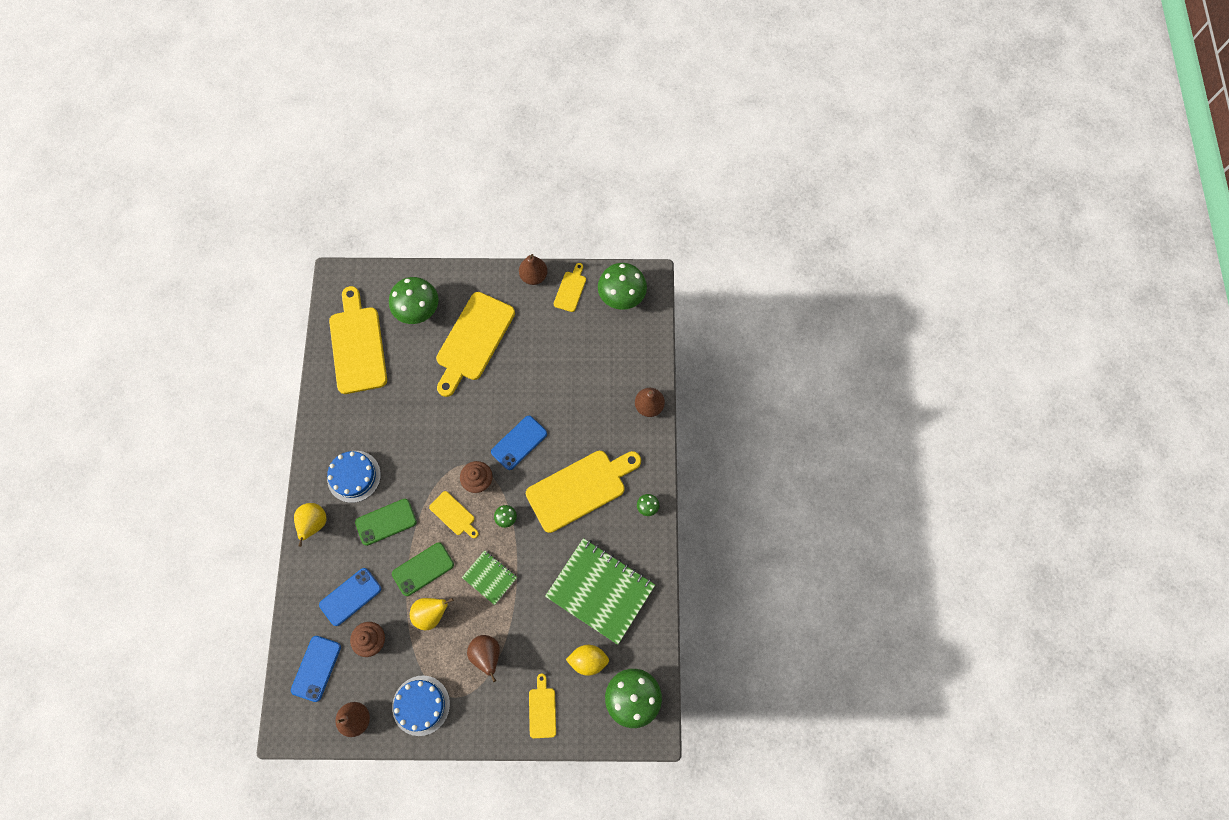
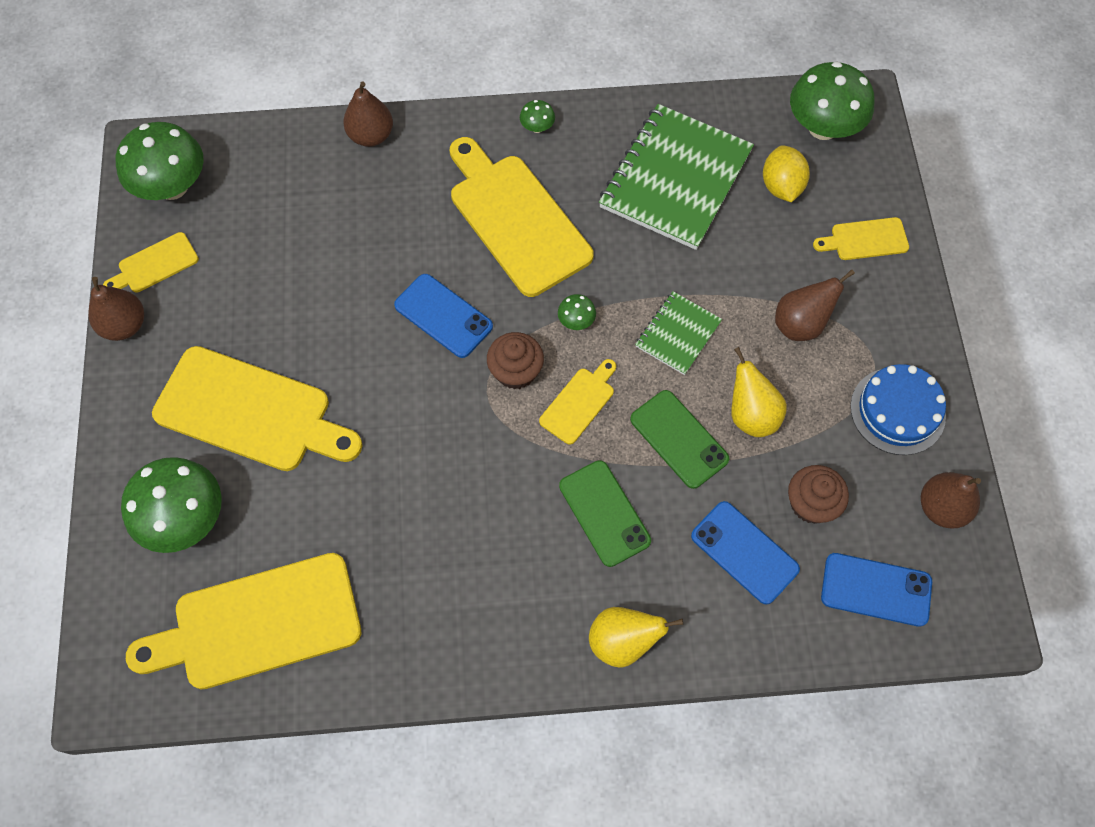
camera: 95 degrees left, 5 degrees down
(354, 476) = (525, 584): blue cake -> none
(570, 289) = (155, 265): yellow cutting board -> yellow cutting board turned 45 degrees counterclockwise

